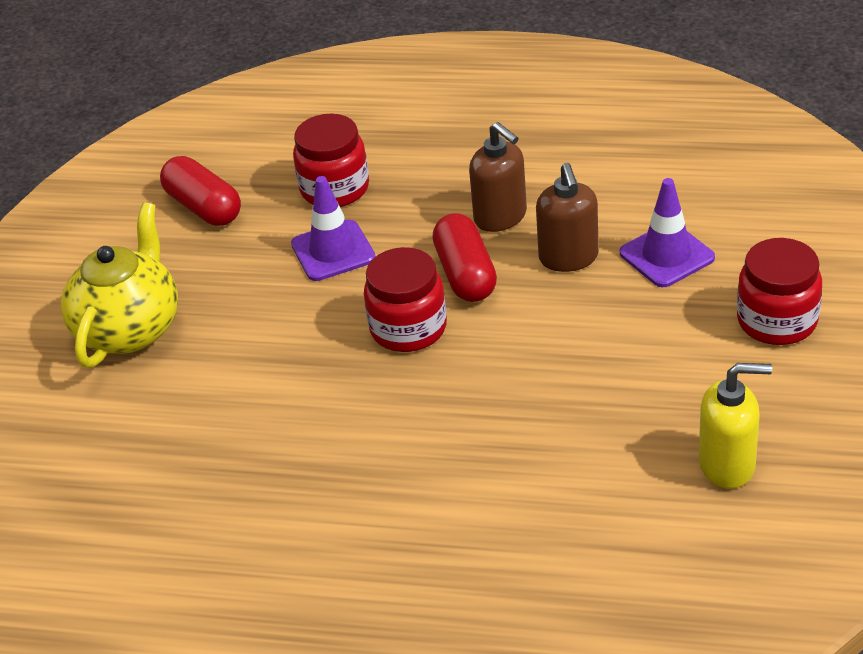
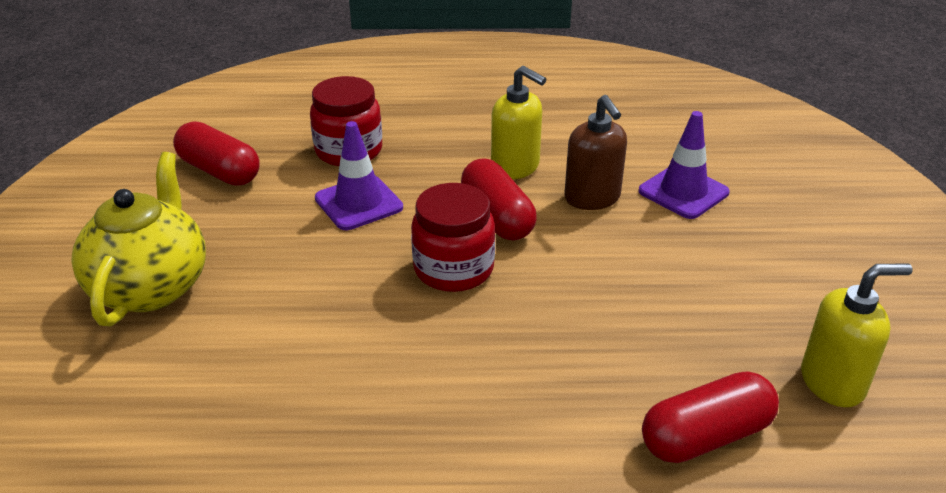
camera: 15 degrees left, 5 degrees down
(500, 217) = (515, 167): brown soap dispenser -> yellow soap dispenser
(588, 504) = (706, 436): none -> red capsule
(777, 321) = (812, 242): red jar -> none

